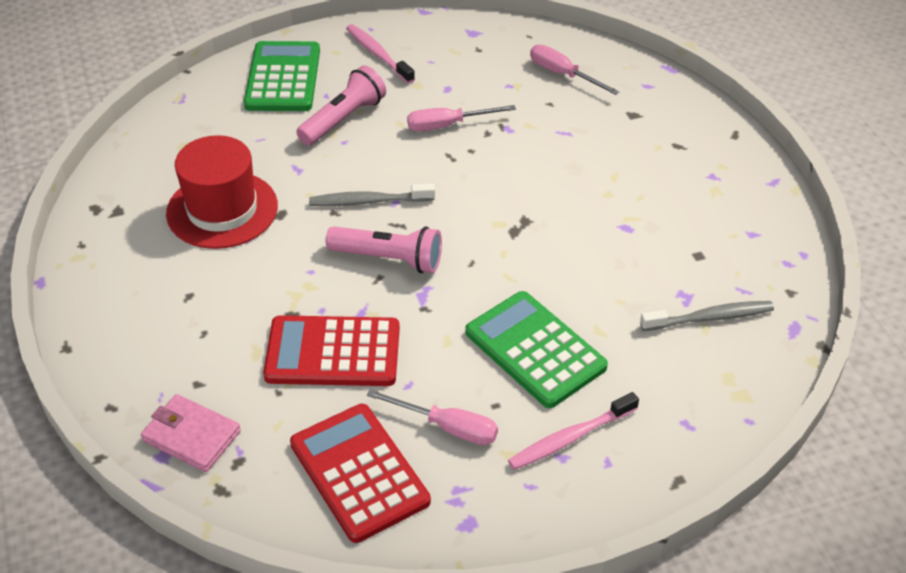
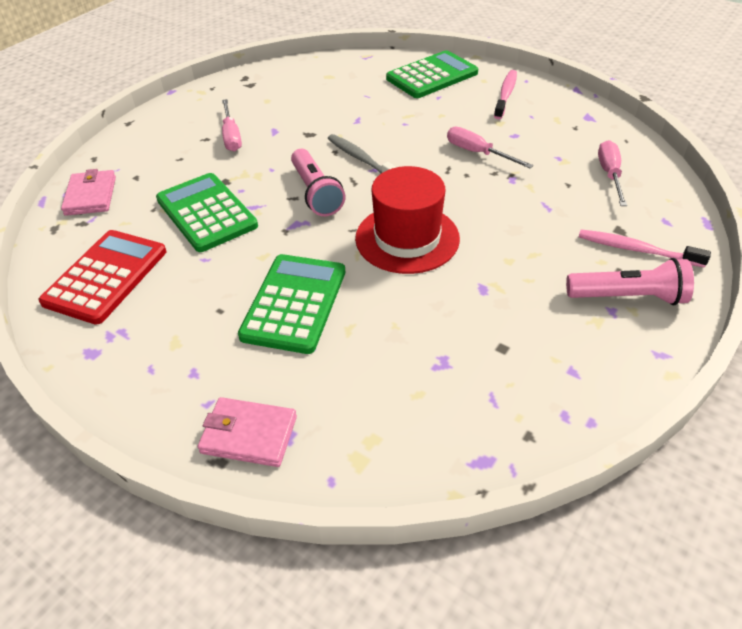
camera: 55 degrees right, 0 degrees up
(222, 210) = (289, 114): red hat -> red hat (407, 238)
(333, 352) = (206, 213): red calculator -> green calculator
(343, 119) = (425, 113): pink flashlight -> pink flashlight (628, 297)
(447, 427) = (178, 297): pink screwdriver -> pink screwdriver (231, 136)
(570, 438) = (217, 368): pink toothbrush -> pink toothbrush (636, 250)
(665, 449) = (249, 434): none -> pink wallet
(709, 318) = (433, 391): grey toothbrush -> none

